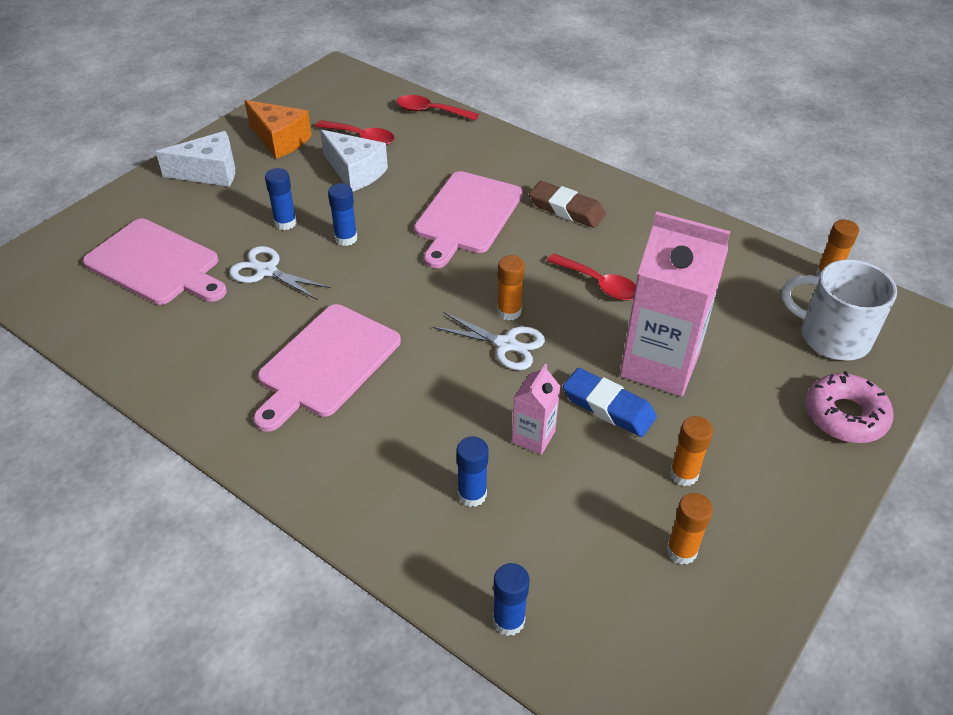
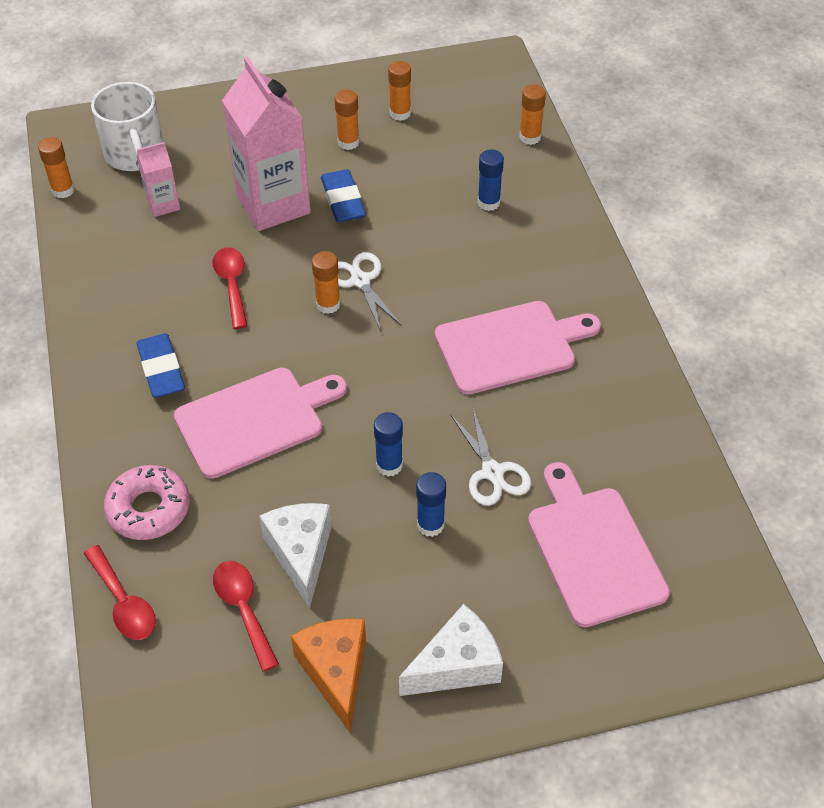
camera: 140 degrees left, 5 degrees up
(210, 172) = (456, 665): white cheese -> white cheese turned 120 degrees clockwise
(508, 620) = (530, 137): blue glue stick -> orange glue stick
(533, 437) = (414, 211): pink carton -> pink carton (163, 205)
(566, 209) = (161, 370): brown eraser -> blue eraser
(845, 416) = (208, 114): pink donut -> pink donut (149, 509)

